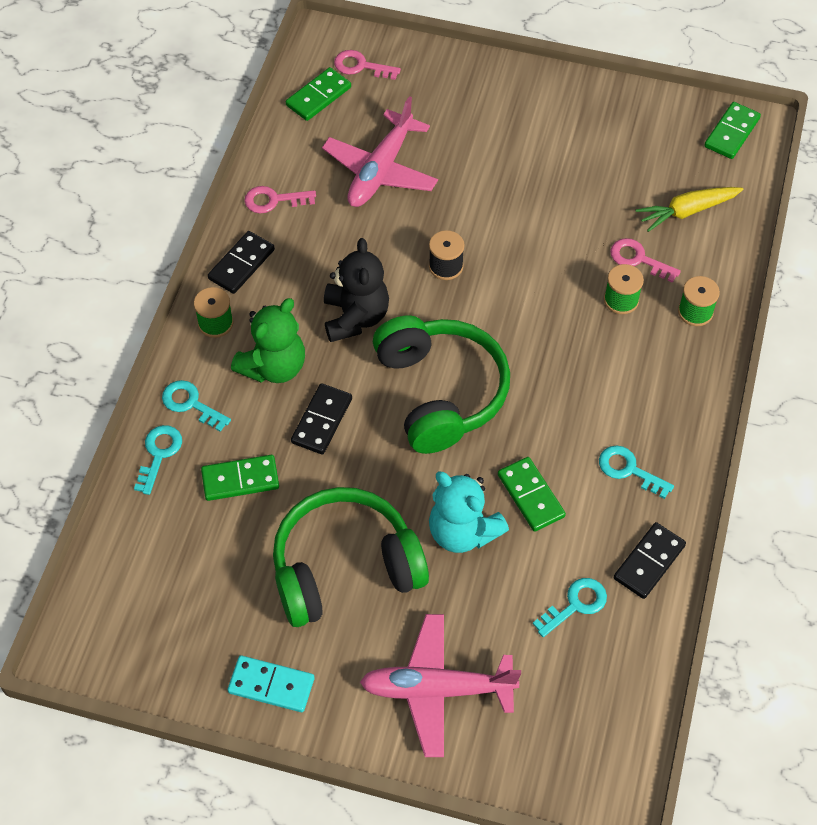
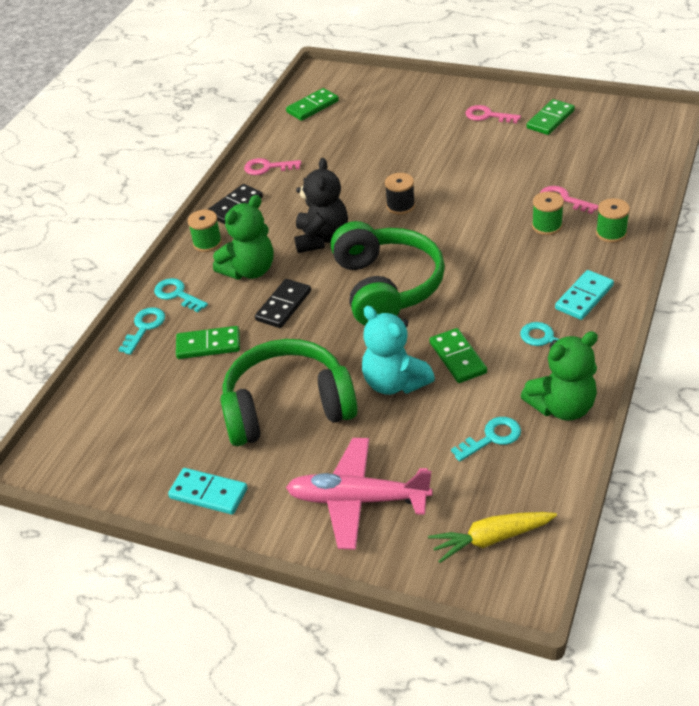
camera: 10 degrees right, 15 degrees down
(361, 66) = (348, 89): pink key -> pink key (487, 116)
(380, 170) = (355, 148): pink plane -> none
(649, 562) = (562, 407): black domino -> green teddy bear
(667, 408) = (584, 297): none -> turquoise domino
(687, 211) = (606, 169): yellow carrot -> yellow carrot (491, 539)
(732, 133) = (645, 121): green domino -> green domino (550, 119)

